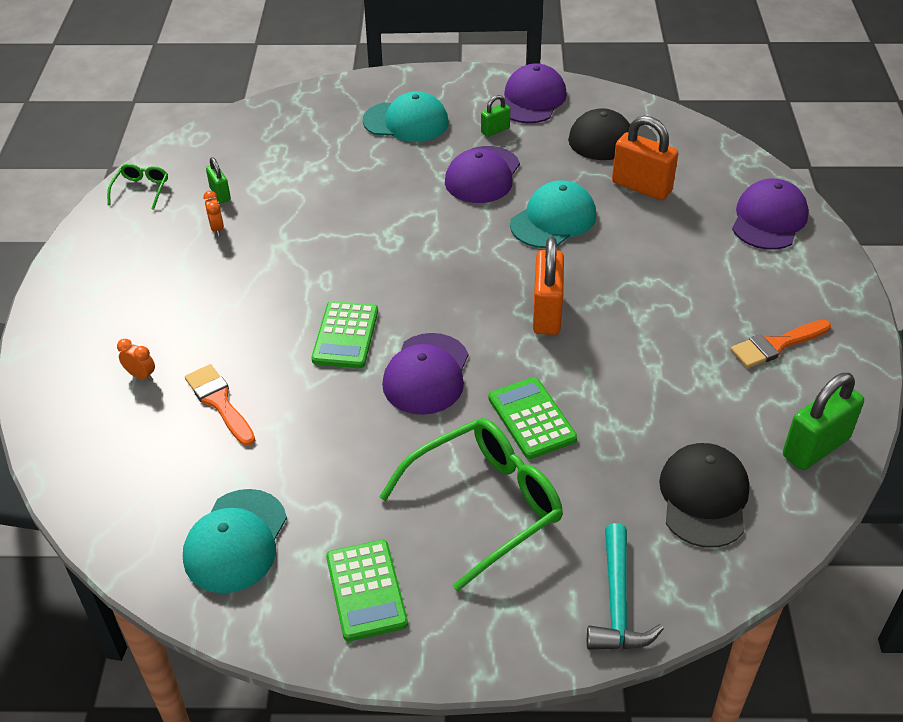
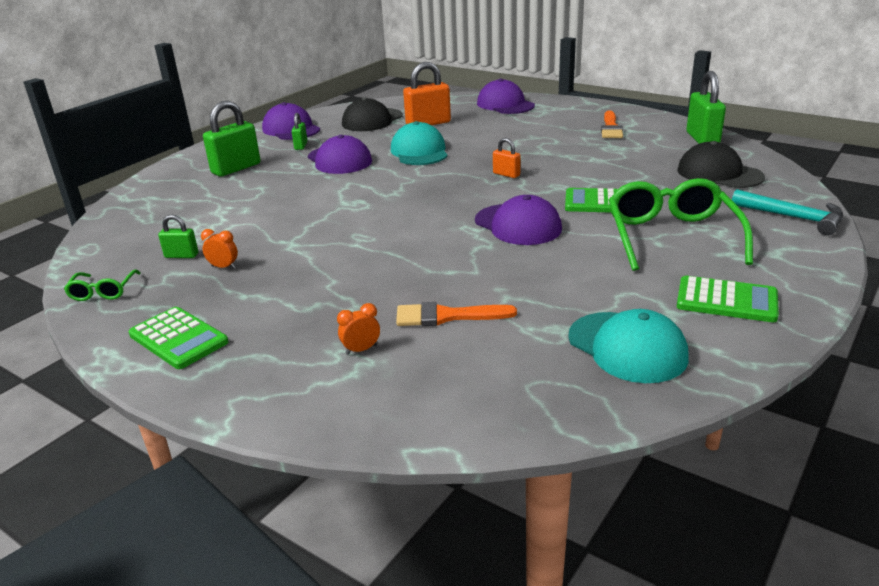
camera: 55 degrees left, 15 degrees down
(141, 190) = (103, 292): green glasses -> green glasses turned 135 degrees counterclockwise
(345, 335) = (437, 244): green calculator -> green calculator (178, 339)
(406, 122) = (236, 168): turquoise cap -> green padlock
(546, 313) = (506, 174): orange padlock -> orange padlock, size x0.52

